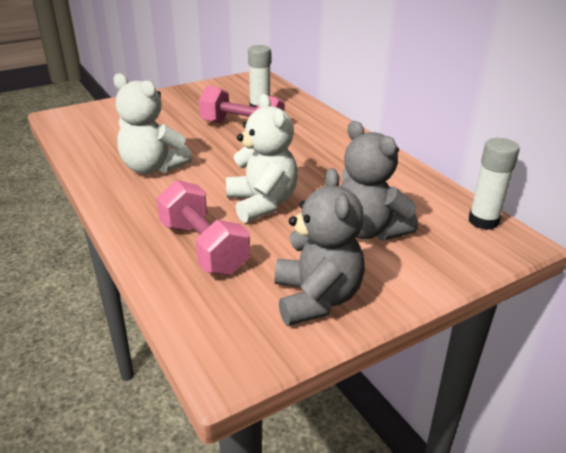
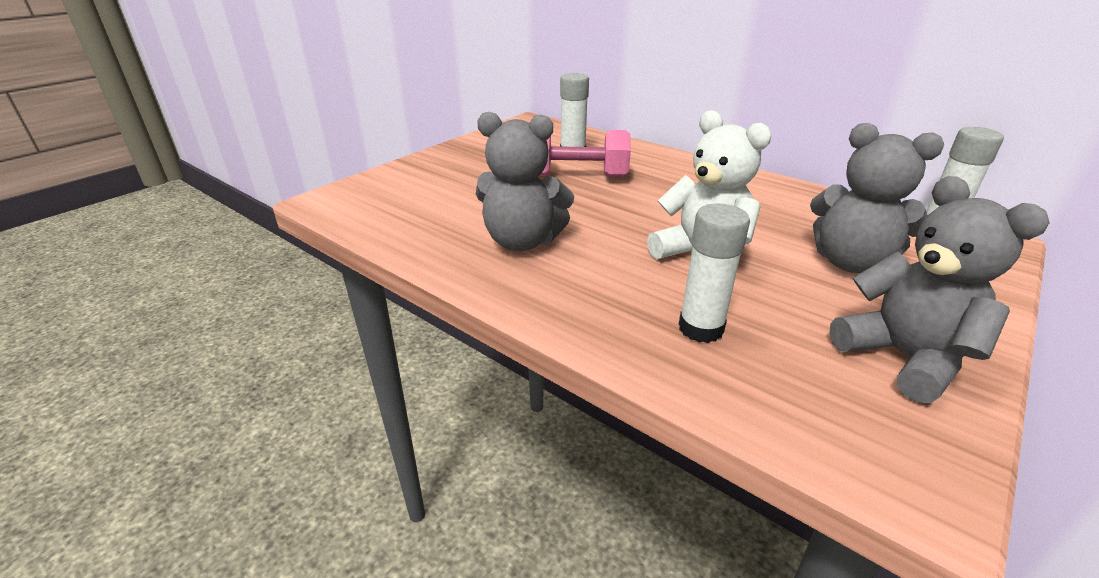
camera: 20 degrees left, 0 degrees up
(153, 168) = (522, 241): white teddy bear -> grey teddy bear
(203, 248) = (701, 328): pink dumbbell -> white glue stick

